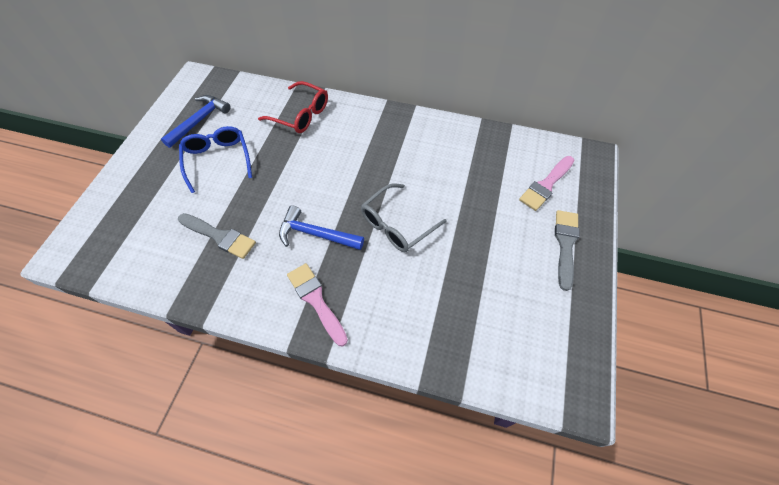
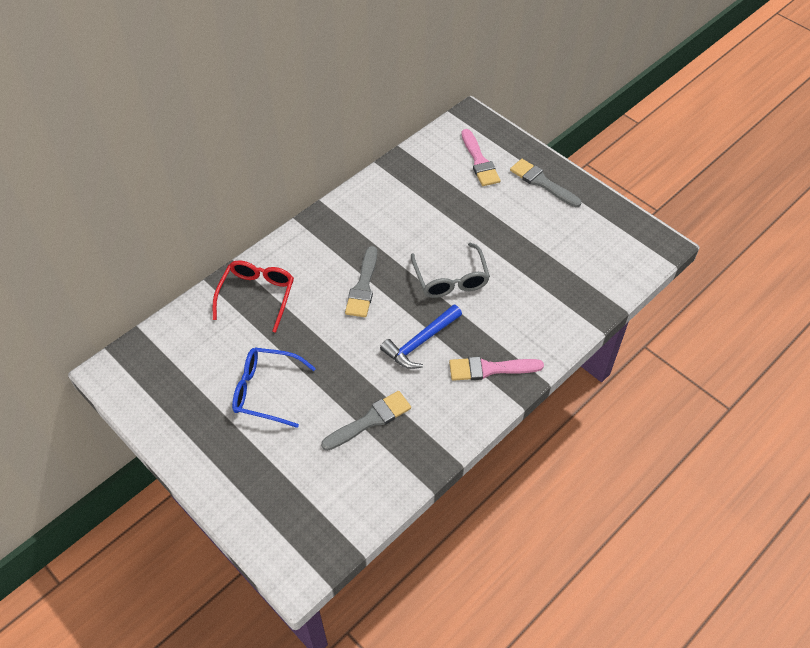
camera: 60 degrees left, 5 degrees down
(199, 121) = (191, 390): blue hammer -> none
(301, 115) = (257, 295): red glasses -> red glasses turned 45 degrees counterclockwise
(349, 170) = (363, 286): none -> grey brush

